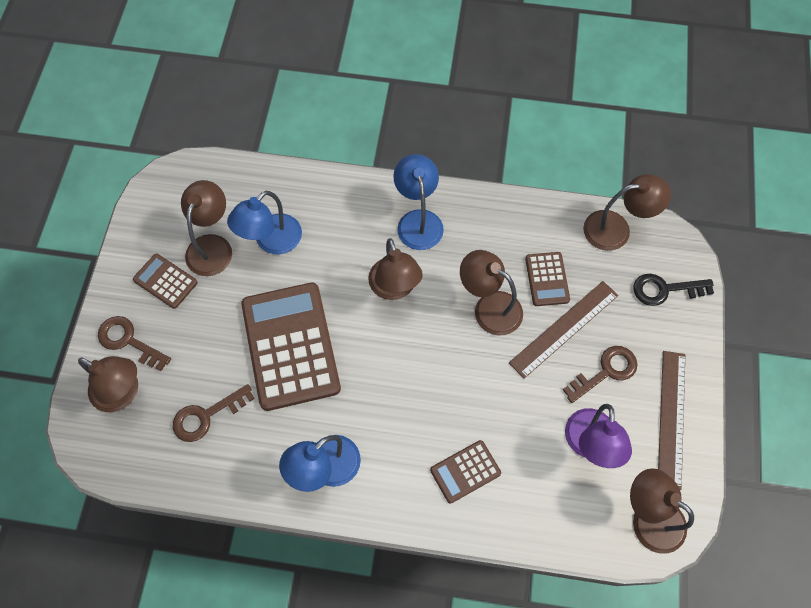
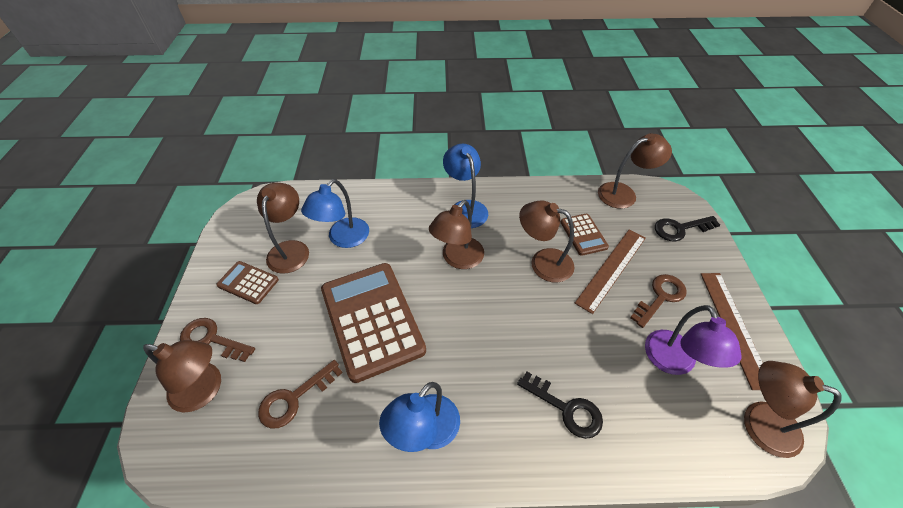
camera: 10 degrees left, 15 degrees down
(394, 288) = (458, 259): brown lamp -> brown lamp turned 60 degrees clockwise
(465, 471) = (566, 408): brown calculator -> black key

